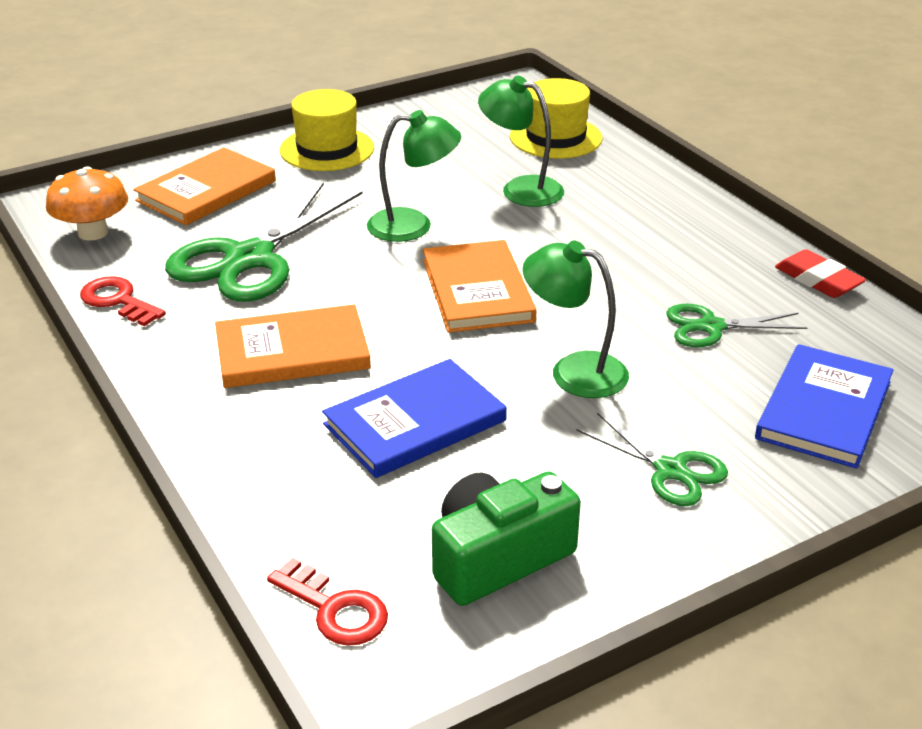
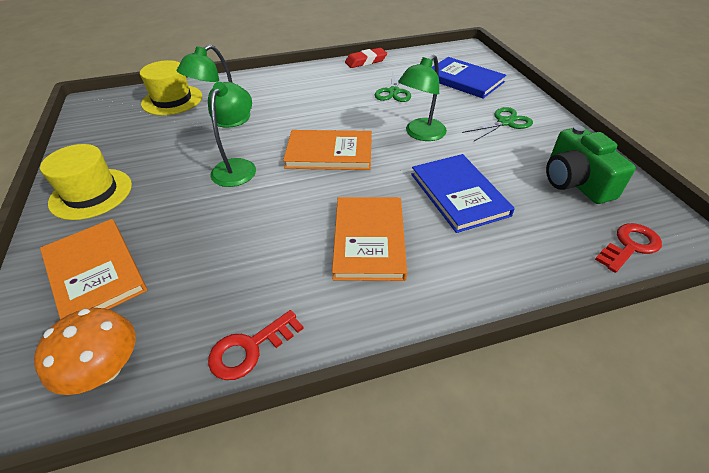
camera: 75 degrees left, 10 degrees up
(250, 259) = (231, 252): green scissors -> none

